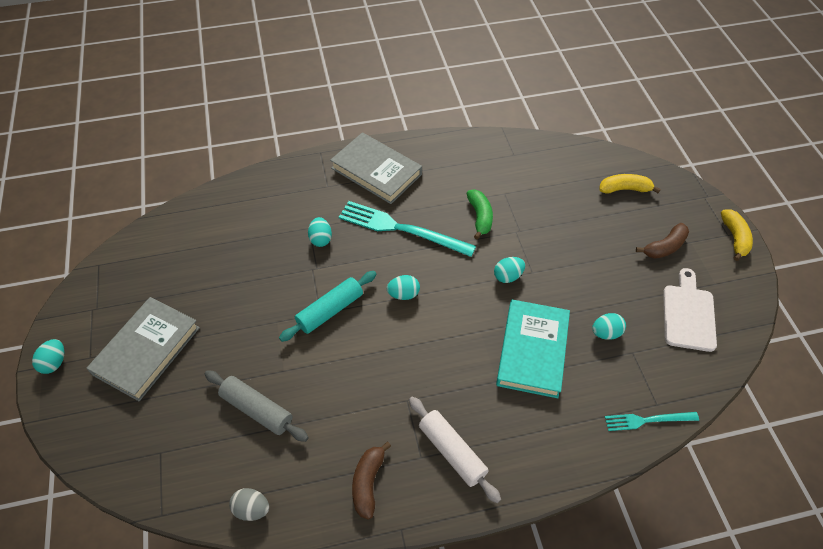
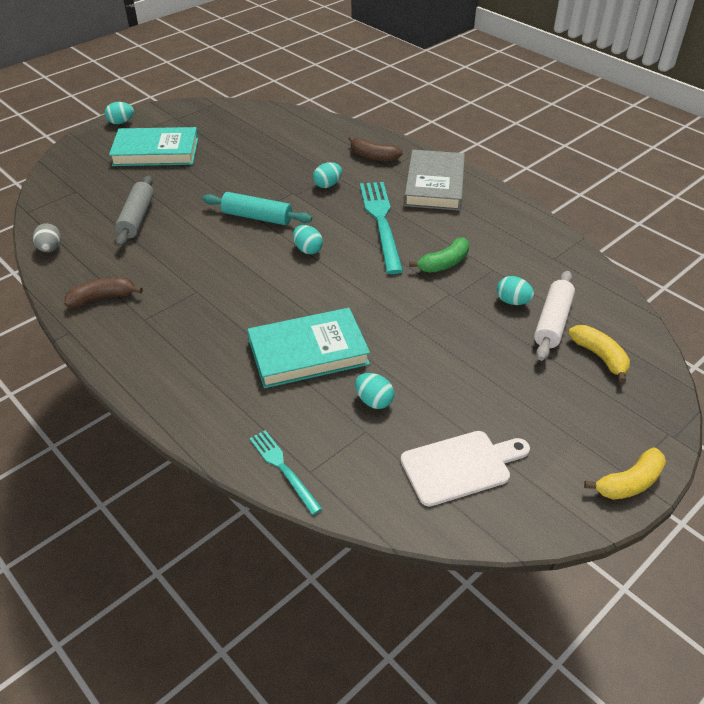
camera: 60 degrees right, 10 degrees down
(147, 351) = (156, 152): grey book -> turquoise book
(452, 452) = (160, 336): white rolling pin -> white rolling pin (552, 322)
(508, 276) = (386, 306): turquoise egg -> turquoise egg (512, 301)
(664, 247) = (545, 417): brown banana -> brown banana (373, 156)

